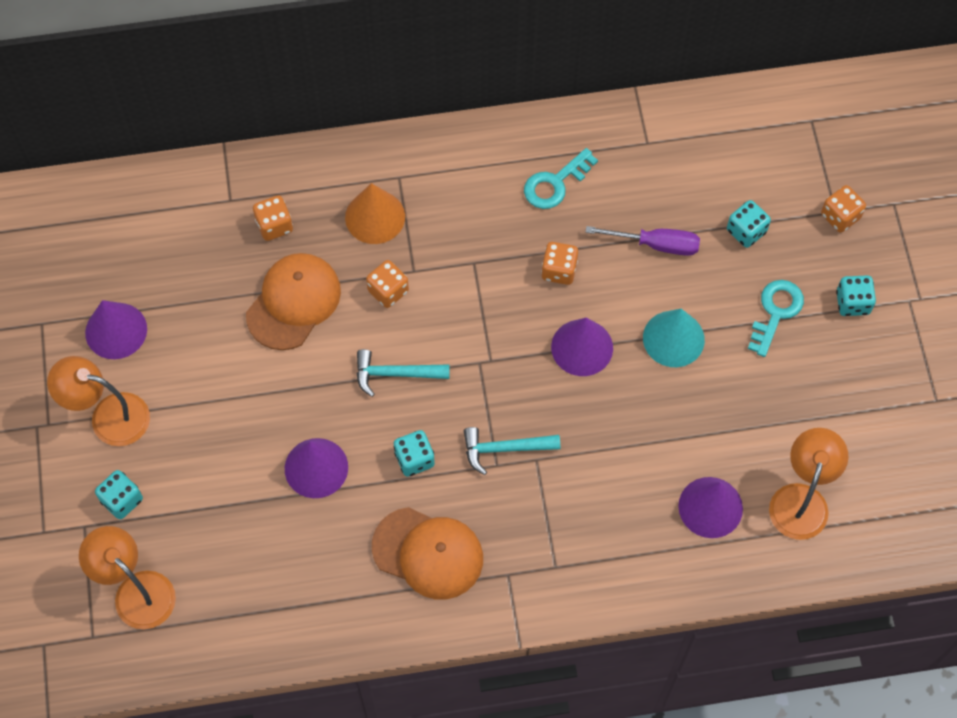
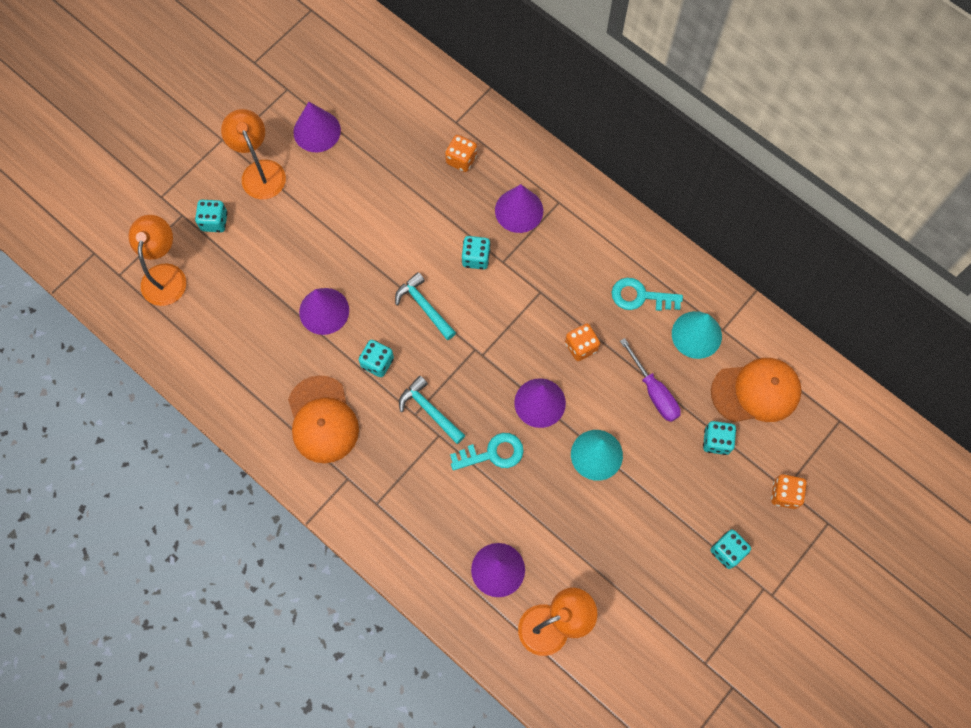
camera: 50 degrees right, 5 degrees up
(293, 302) = (420, 211): orange cap -> orange cap (756, 391)
(375, 217) = (519, 210): orange cone -> purple cone
(388, 291) = (476, 258): orange dice -> turquoise dice
(633, 167) = (696, 334): none -> turquoise cone
(775, 312) = (674, 506): turquoise key -> turquoise key (492, 453)

